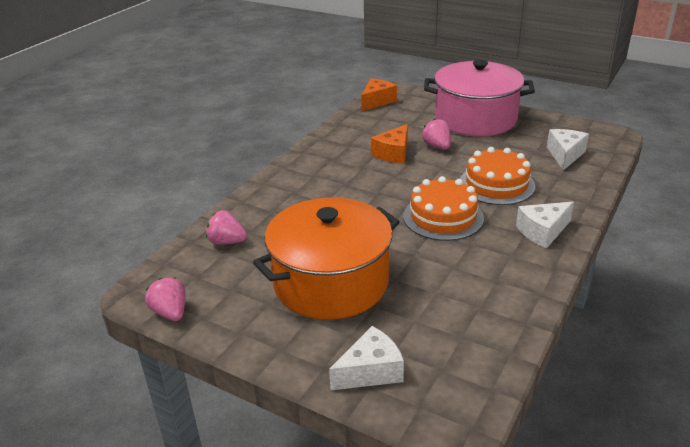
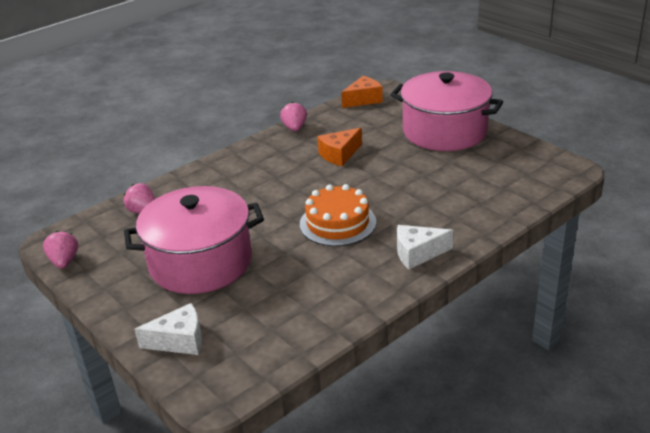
camera: 20 degrees right, 0 degrees up
(331, 282) = (200, 262): orange pot -> pink pot
(437, 146) = (385, 154): pink strawberry -> pink strawberry (294, 128)
(496, 184) = (411, 201): orange cake -> none
(565, 155) = (503, 183): white cheese -> none

